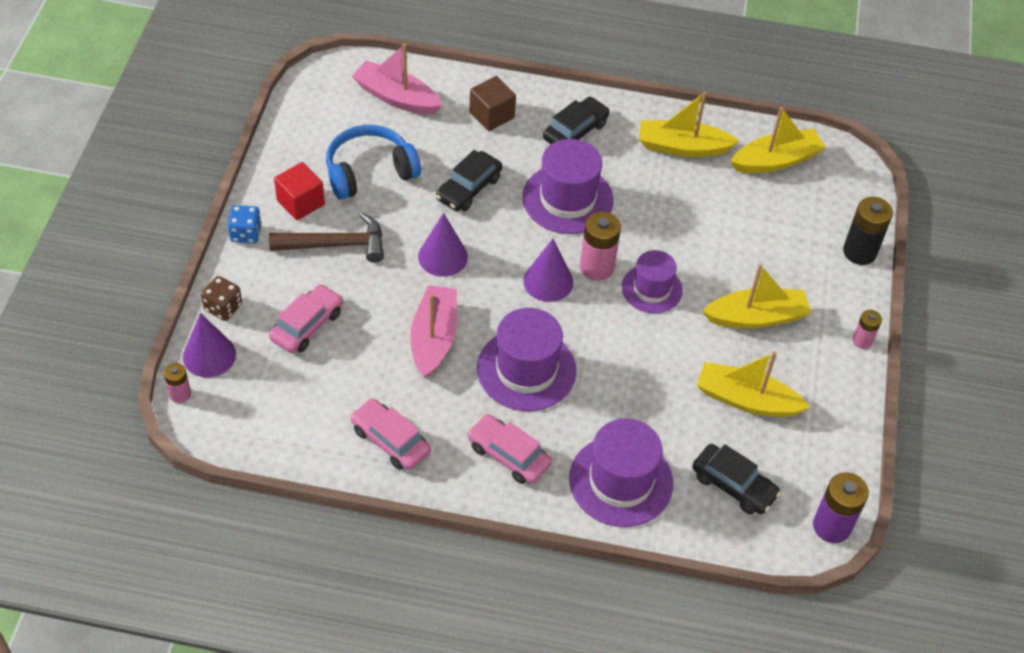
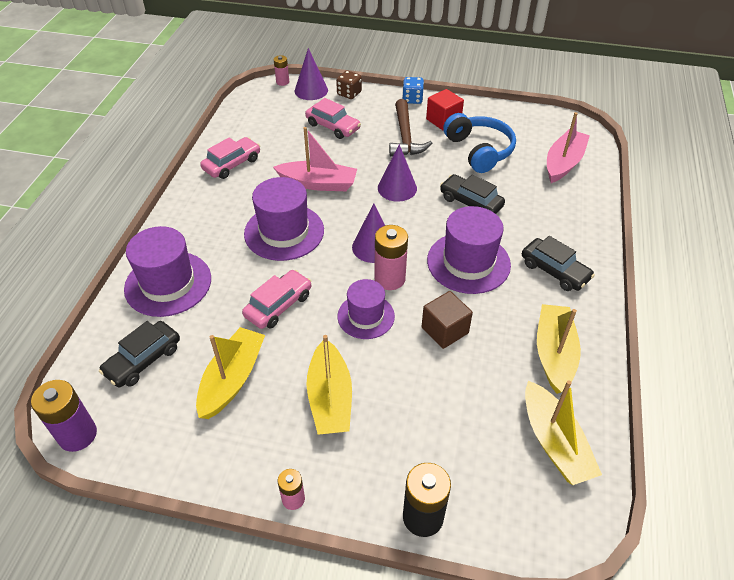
camera: 95 degrees right, 5 degrees down
(491, 115) = (559, 216): brown cube -> brown cube (445, 330)
(508, 455) = (207, 221): pink car -> pink car (278, 305)

